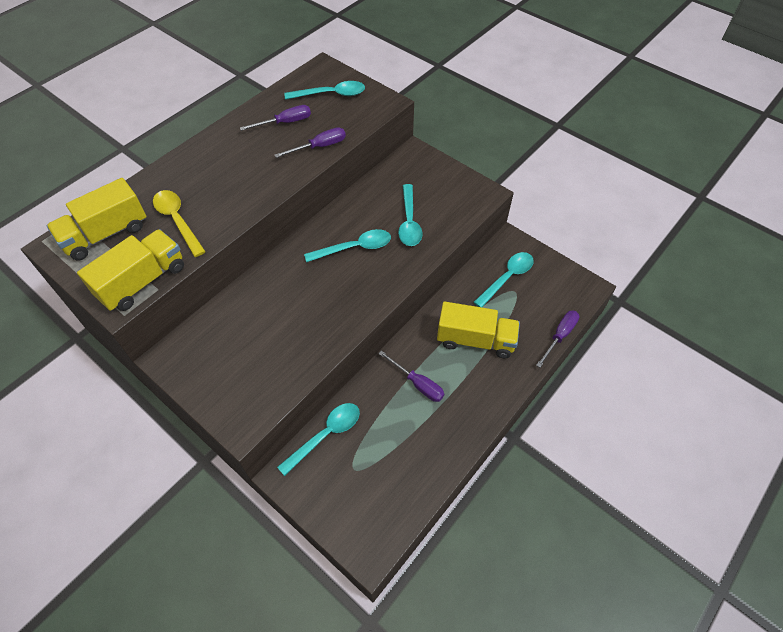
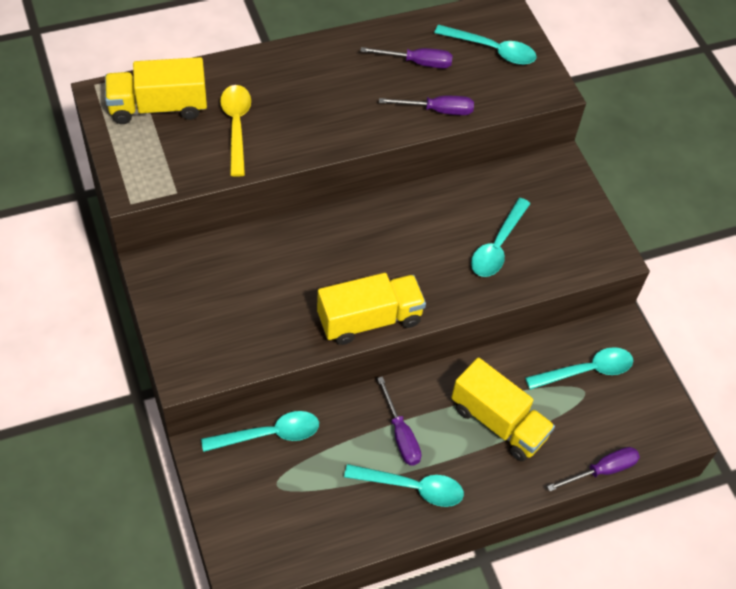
camera: 25 degrees right, 0 degrees up
(142, 281) = (166, 177): yellow truck -> yellow truck (369, 319)
(354, 248) = (415, 246): turquoise spoon -> turquoise spoon (412, 487)

